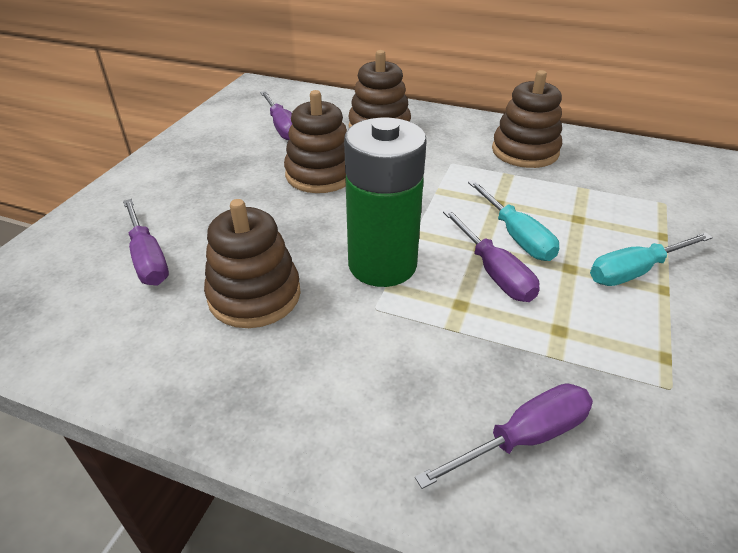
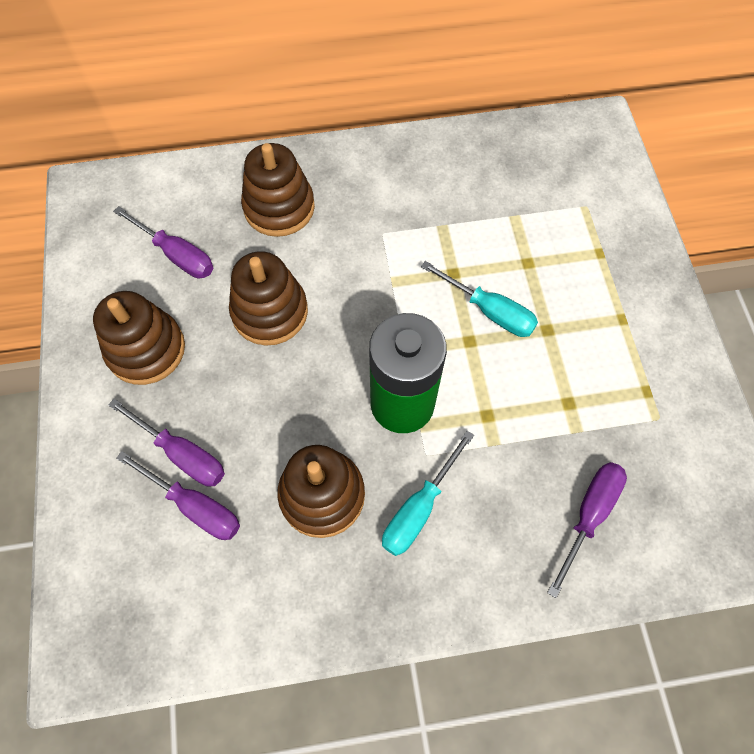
camera: 30 degrees left, 25 degrees up
(494, 272) = (494, 365): purple screwdriver -> purple screwdriver (182, 454)
(525, 151) = (440, 183): brown stacking toy -> brown stacking toy (146, 349)
(634, 271) = (595, 308): turquoise screwdriver -> turquoise screwdriver (419, 508)

